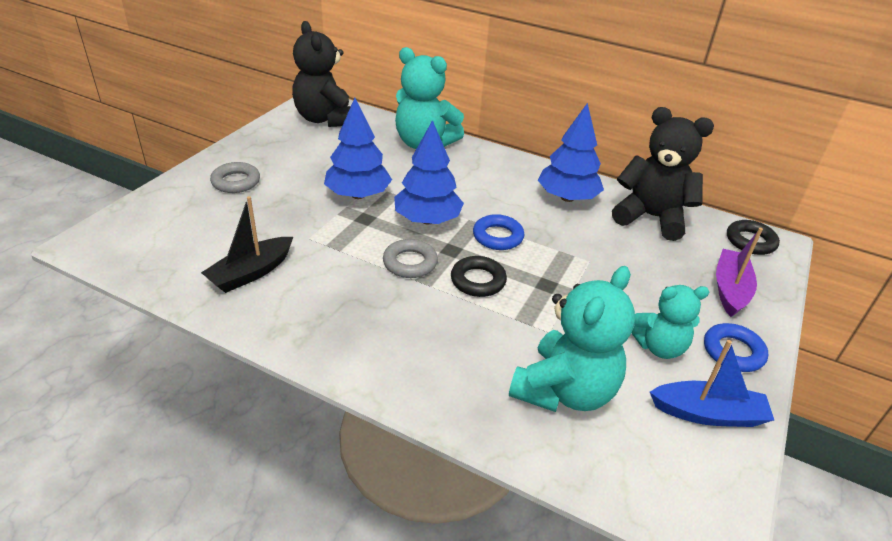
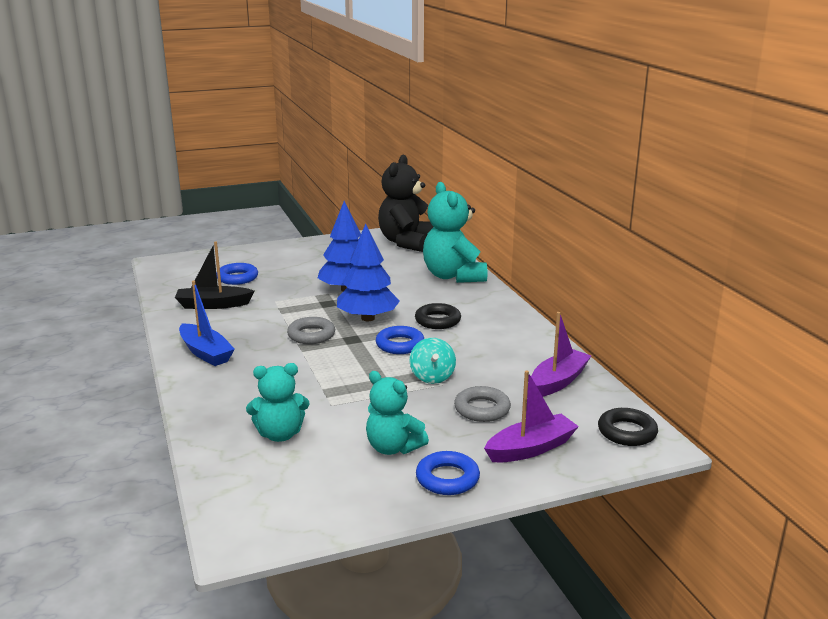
camera: 45 degrees right, 15 degrees down
(221, 226) = (237, 278): none -> blue ring
(236, 182) = (284, 259): grey ring -> grey ring (482, 409)
(478, 281) = (337, 361): black ring -> black ring (437, 321)
(564, 391) = (280, 434): turquoise teddy bear -> turquoise teddy bear, size x0.63
(567, 198) = (506, 344): blue tree -> none
(572, 258) = (432, 377): none -> turquoise spinning top
(651, 217) = (558, 381): black teddy bear -> purple boat
(708, 413) = (352, 494): blue boat -> blue boat (205, 353)

